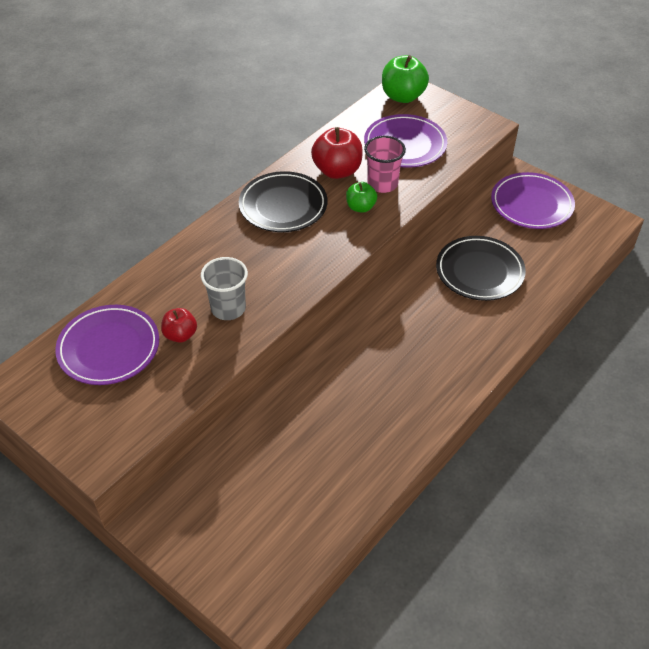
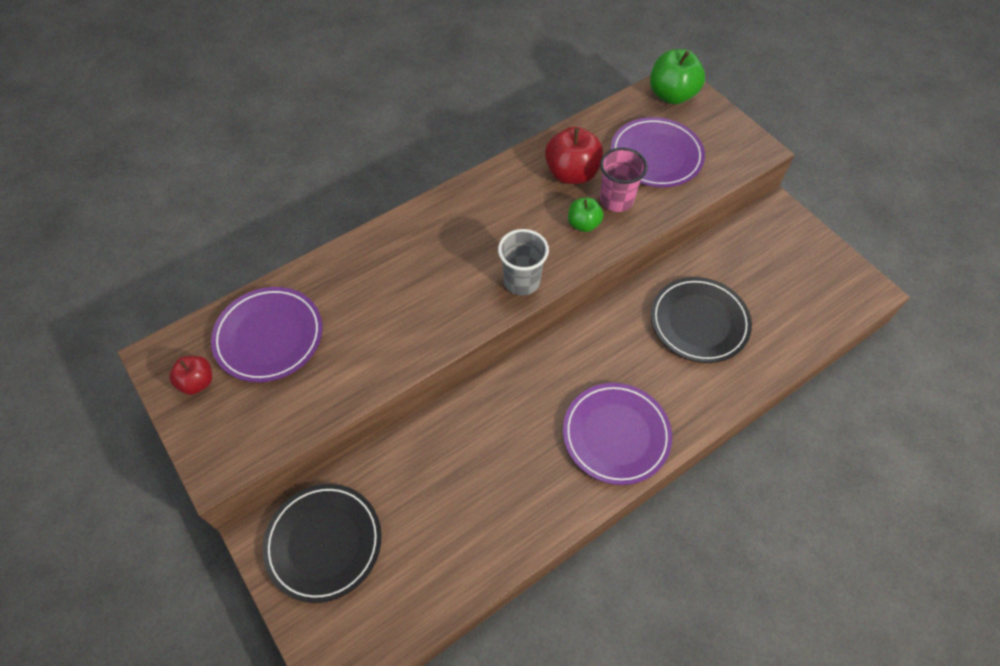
camera: 15 degrees right, 10 degrees up
(180, 335) = (345, 338): red apple -> red apple (197, 382)
(228, 308) = (404, 318): grey cup -> grey cup (521, 281)
(283, 206) = (500, 205): black plate -> black plate (324, 543)
(531, 204) = (783, 251): purple plate -> purple plate (616, 435)

